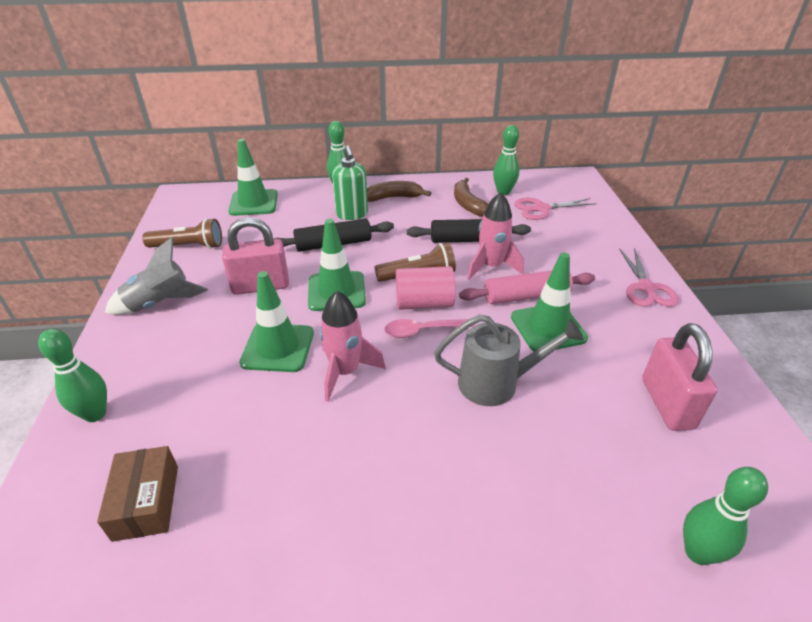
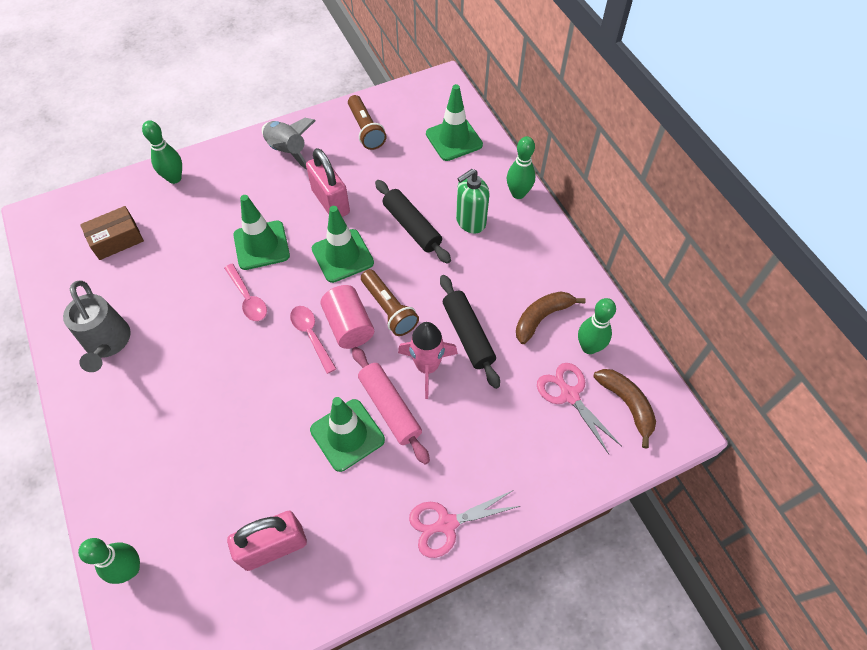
camera: 70 degrees right, 20 degrees up
(345, 372) = (247, 298): pink rocket -> pink spoon
(393, 197) = (521, 244): brown banana -> brown banana (627, 405)
(497, 383) = (263, 407): grey watering can -> grey watering can (107, 344)

